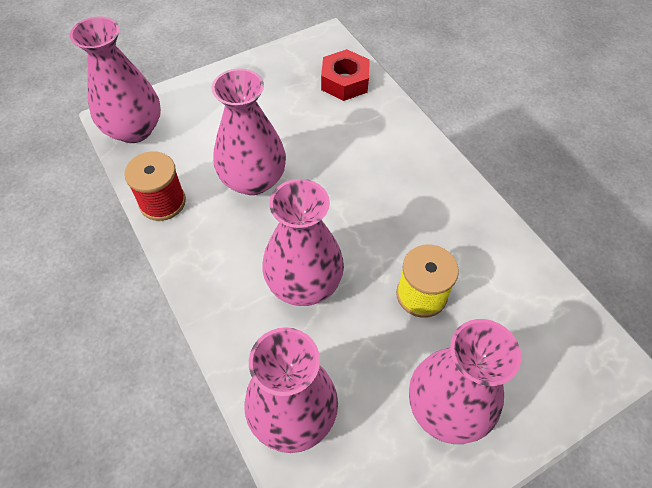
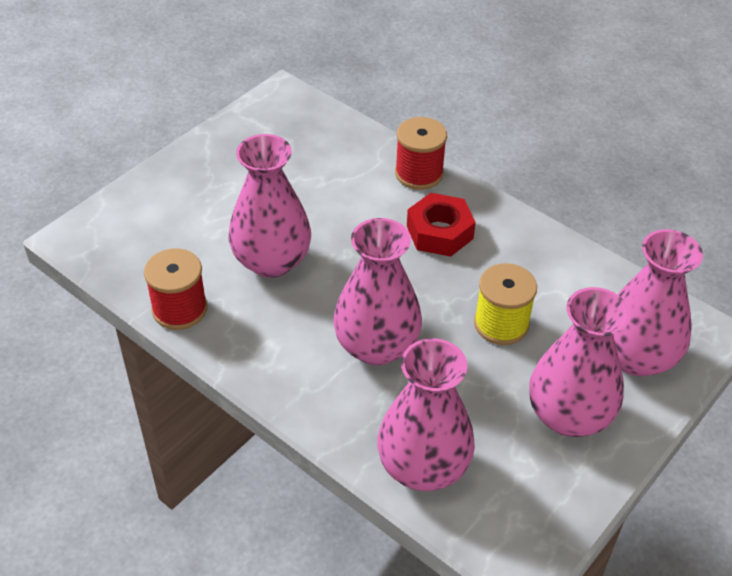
camera: 20 degrees left, 10 degrees down
(134, 129) = (104, 243): pink vase -> pink vase (636, 357)
(344, 82) = (325, 136): red nut -> red nut (439, 232)
(408, 133) = (419, 173): none -> red spool

